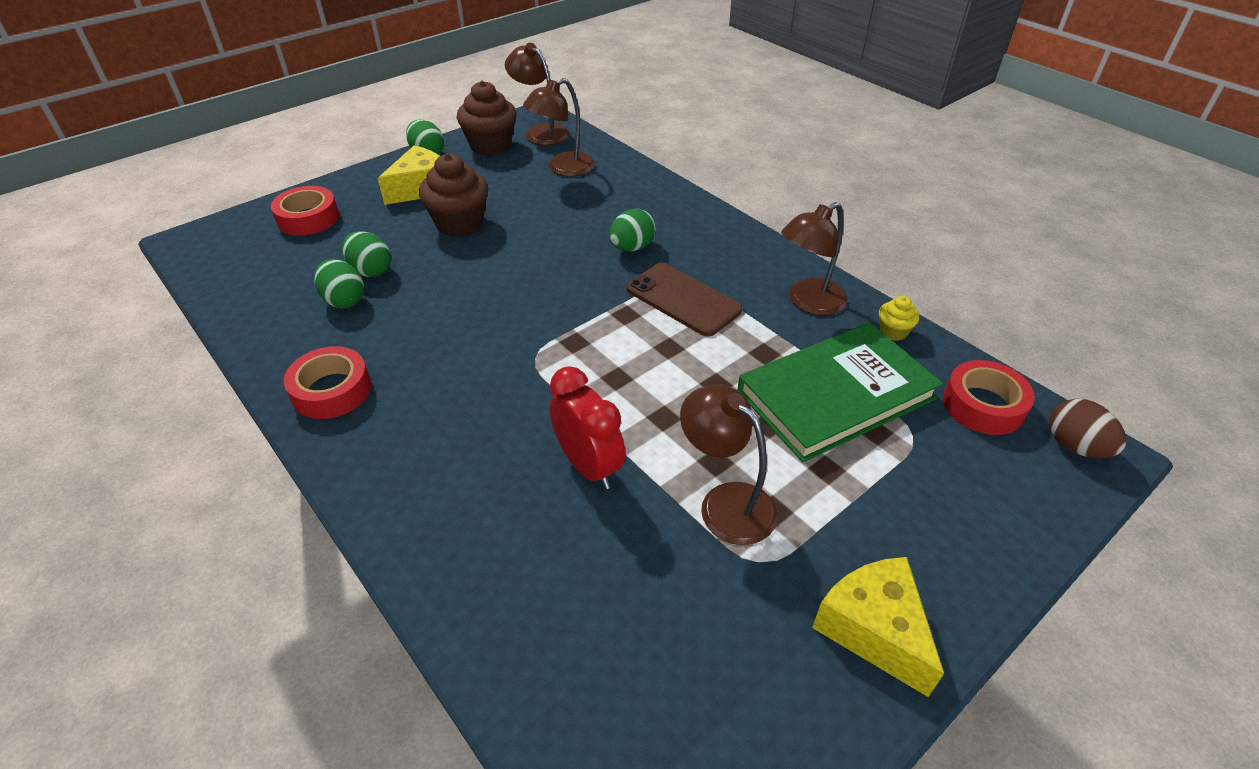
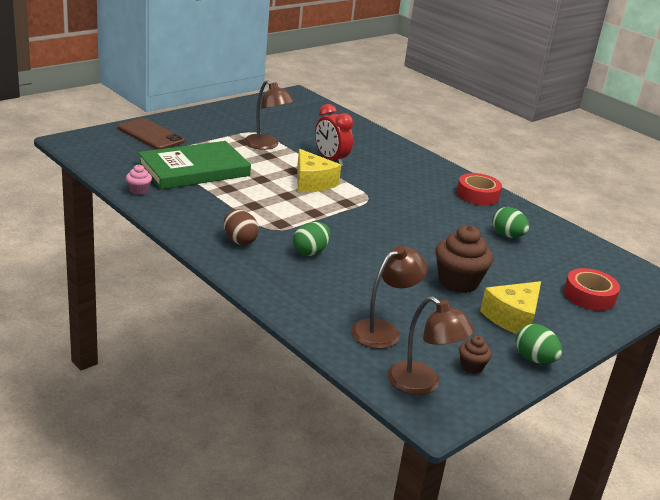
camera: 175 degrees right, 15 degrees down
(371, 270) = (504, 252): green egg -> none
(491, 146) = (471, 366): brown cupcake -> brown cupcake, size x0.49
(683, 299) = (274, 217): brown phone -> brown phone (150, 135)
(808, 302) = (186, 209): brown lamp -> none
(873, 629) = (217, 117): yellow cheese -> yellow cheese (312, 182)
(893, 331) = (138, 190): yellow cupcake -> pink cupcake
(983, 405) = (113, 159): red tape -> none
(1075, 446) = (80, 144): brown egg -> brown egg (239, 240)

